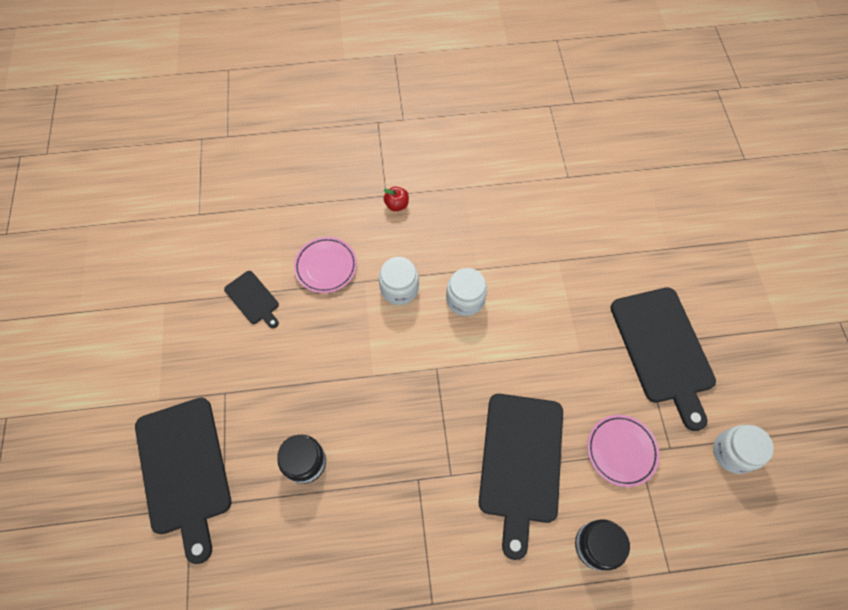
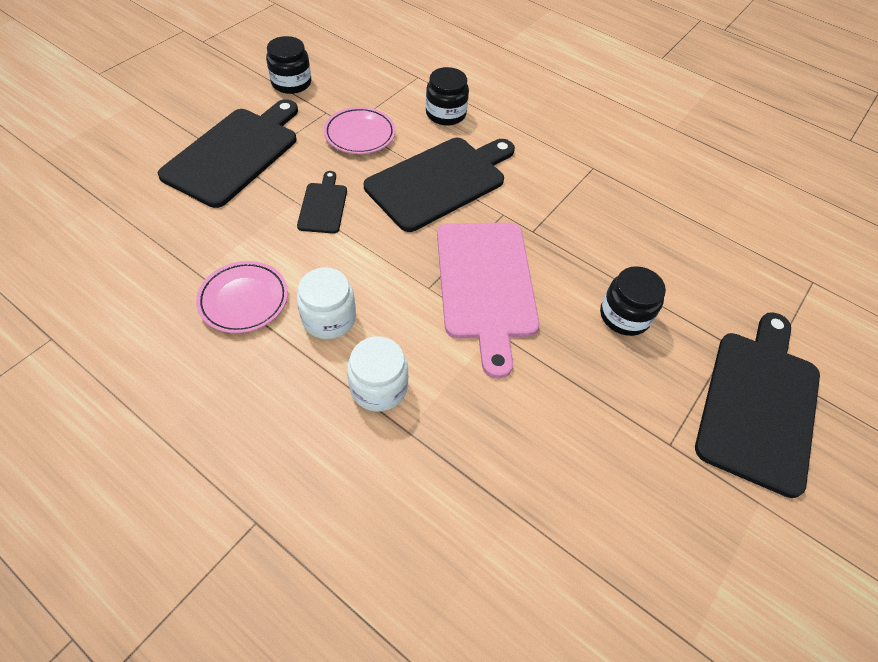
camera: 140 degrees left, 10 degrees down
(253, 299) = (560, 533): black cutting board -> black cutting board (323, 206)
(326, 266) = (432, 491): pink plate -> pink plate (244, 300)
(397, 205) = (260, 494): red apple -> none
(407, 403) = (485, 284): none -> pink cutting board
(733, 452) = (291, 83): white jar -> black jar

